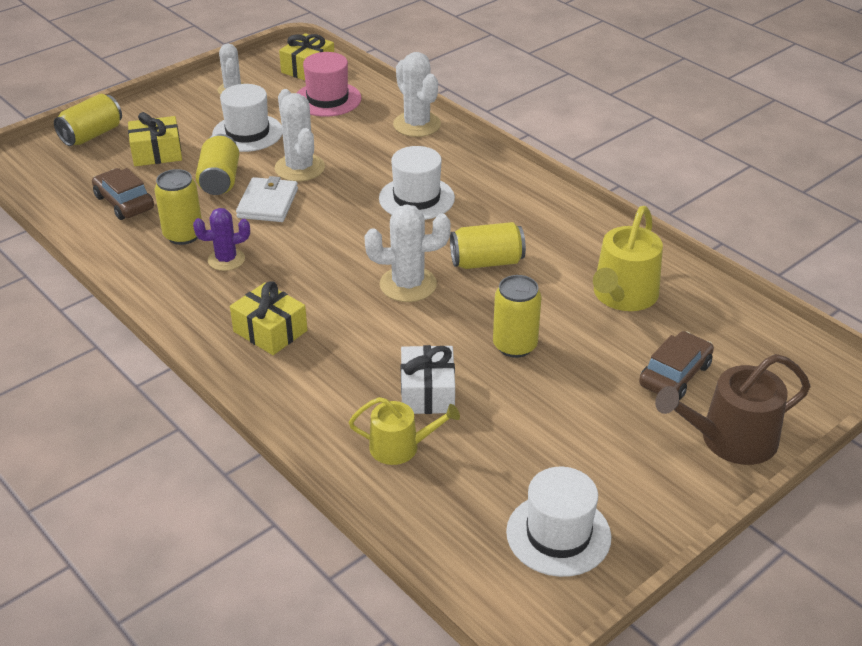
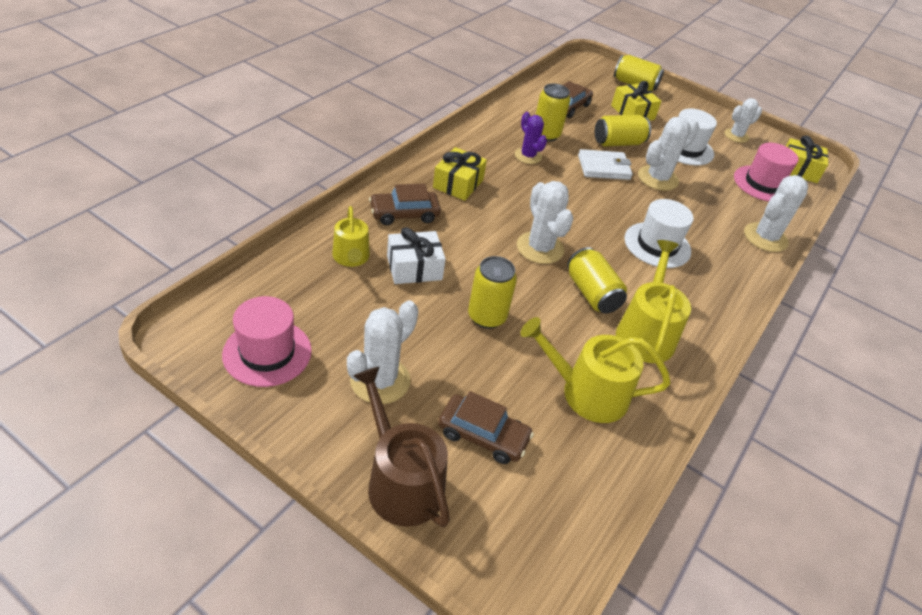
camera: 70 degrees right, 5 degrees up
(323, 389) = (404, 214): none -> brown car
(546, 239) = (645, 332): none -> yellow watering can
(558, 534) = (267, 352): white hat -> pink hat
(604, 441) = (380, 380): none -> white cactus

